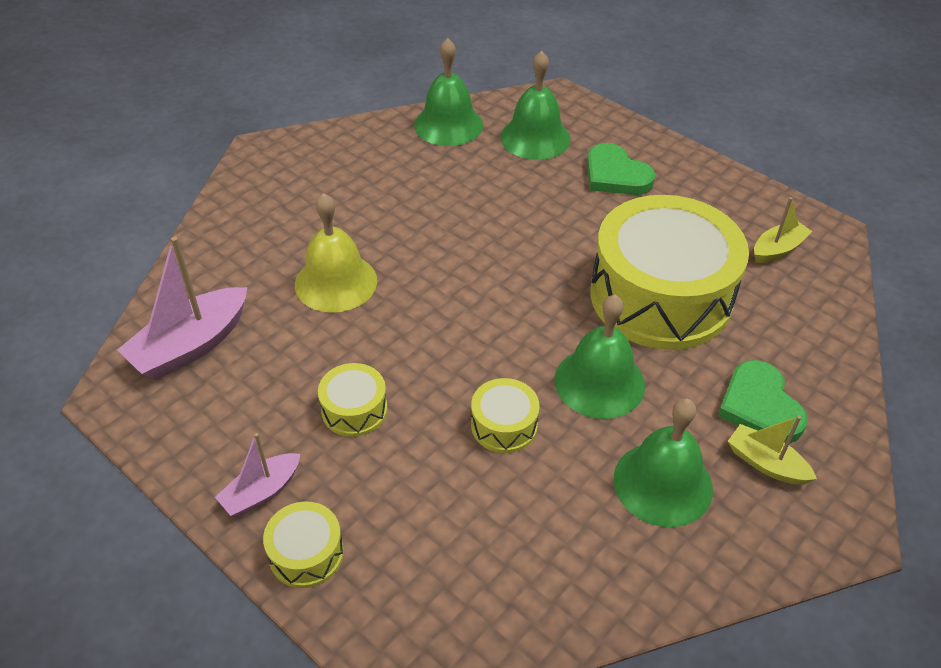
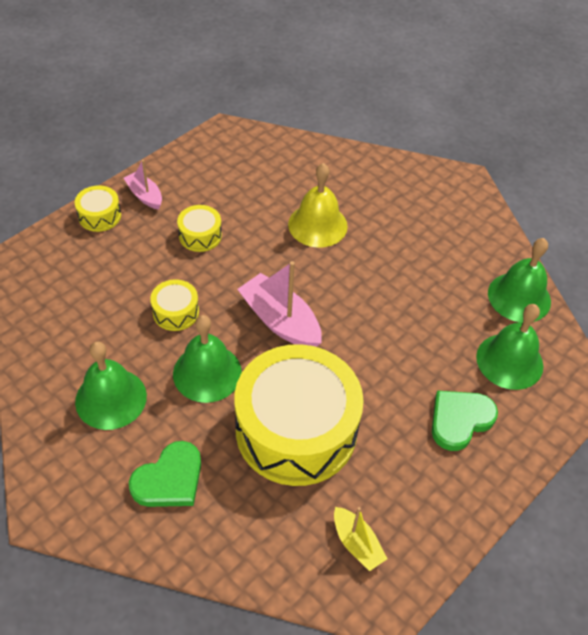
camera: 90 degrees right, 5 degrees up
(191, 346) = (262, 158): pink boat -> pink boat (280, 321)
(759, 406) = (169, 479): green heart -> green heart turned 150 degrees clockwise
(766, 463) = (115, 470): yellow boat -> none

